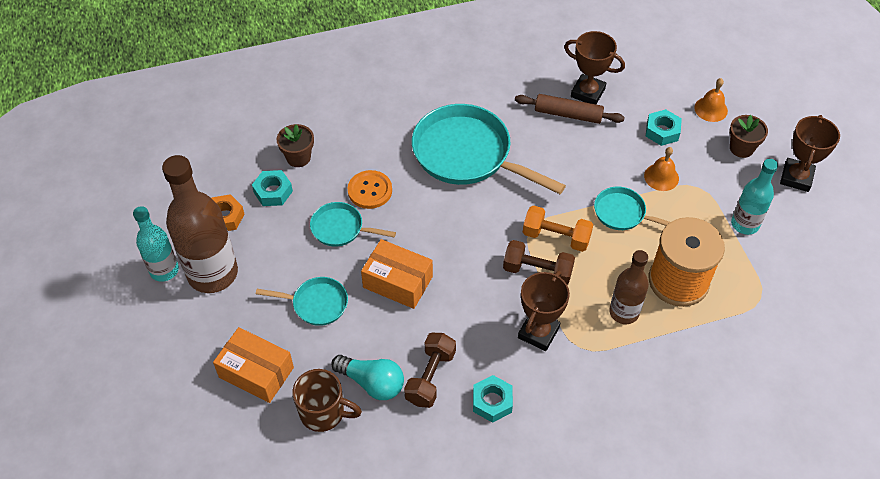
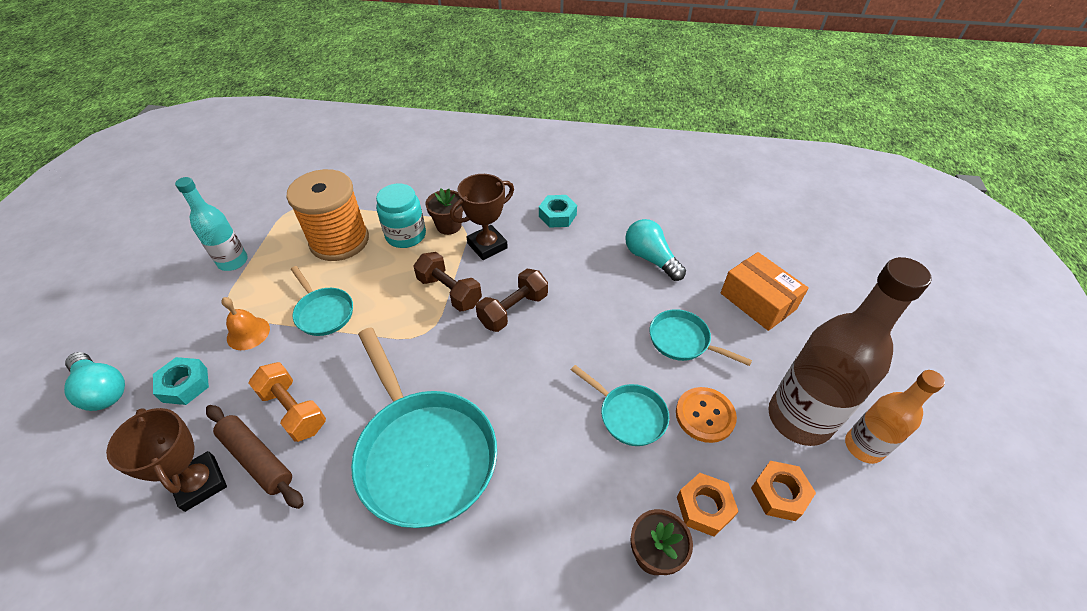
camera: 155 degrees left, 5 degrees down
(164, 270) = (863, 447): turquoise bottle -> orange bottle
(273, 192) = (704, 507): turquoise nut -> orange nut
(324, 412) = (700, 252): brown mug -> none
(370, 190) = (573, 453): orange button -> orange button (705, 415)
(398, 282) = (589, 331): orange box -> none
(430, 377) = (598, 246): brown dumbbell -> brown dumbbell (513, 310)
(556, 237) = (406, 315): orange dumbbell -> orange dumbbell (294, 410)
(624, 312) = (406, 235): brown bottle -> turquoise jar
(711, 109) = (102, 390): orange bell -> turquoise light bulb
(741, 148) = (138, 330): brown flower pot -> brown flower pot (449, 226)
(796, 177) = (135, 282): brown trophy -> none

